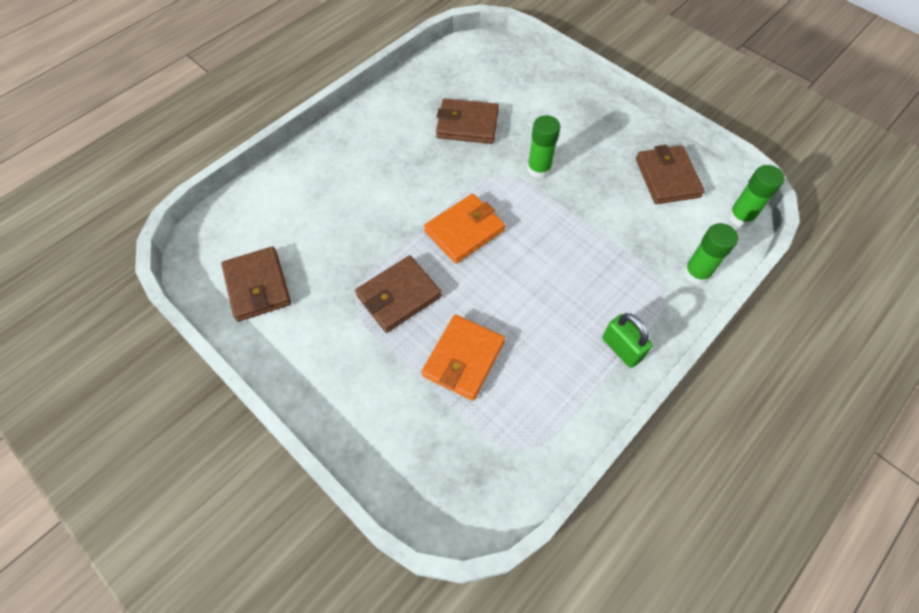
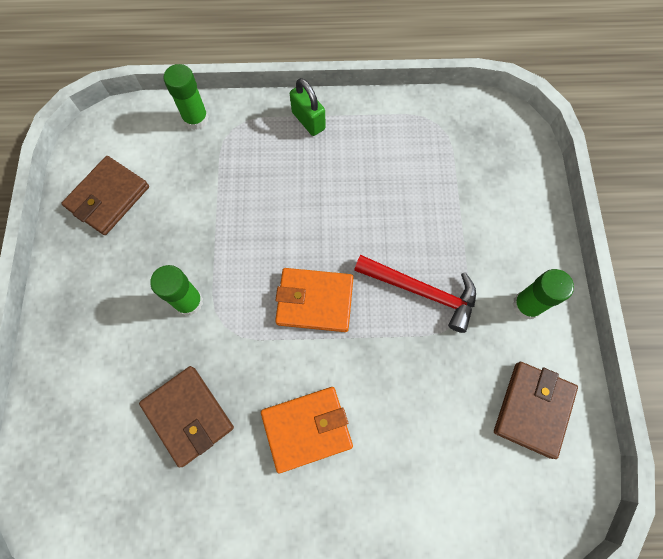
camera: 135 degrees left, 10 degrees up
(398, 296) = (422, 292): brown wallet -> red hammer
(463, 359) = (419, 204): orange wallet -> orange wallet (307, 429)
(621, 349) = (308, 121): green padlock -> green padlock turned 45 degrees counterclockwise
(741, 217) = (109, 124): green glue stick -> green glue stick (526, 305)

